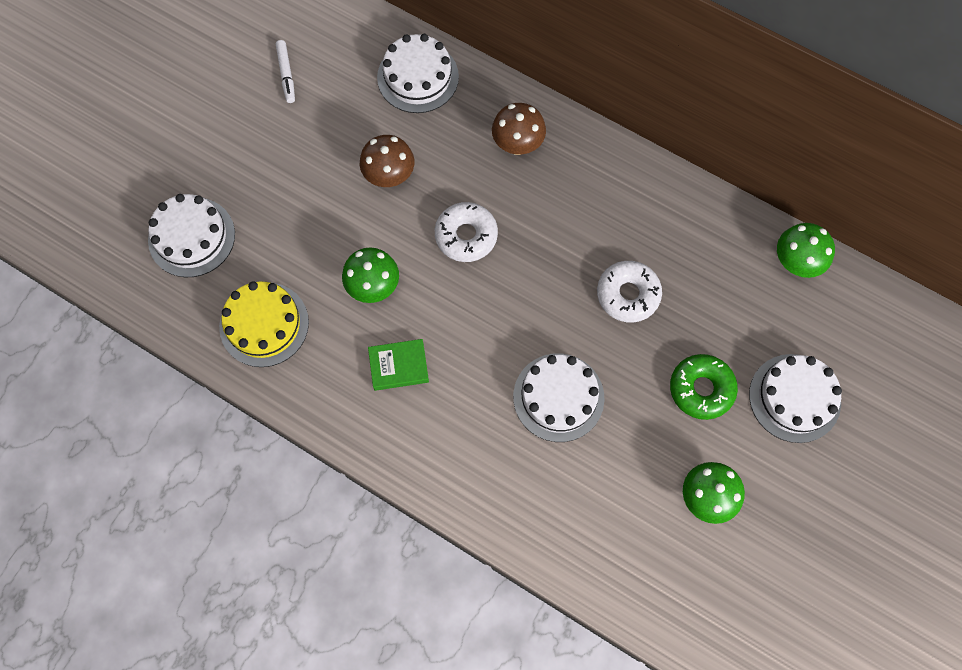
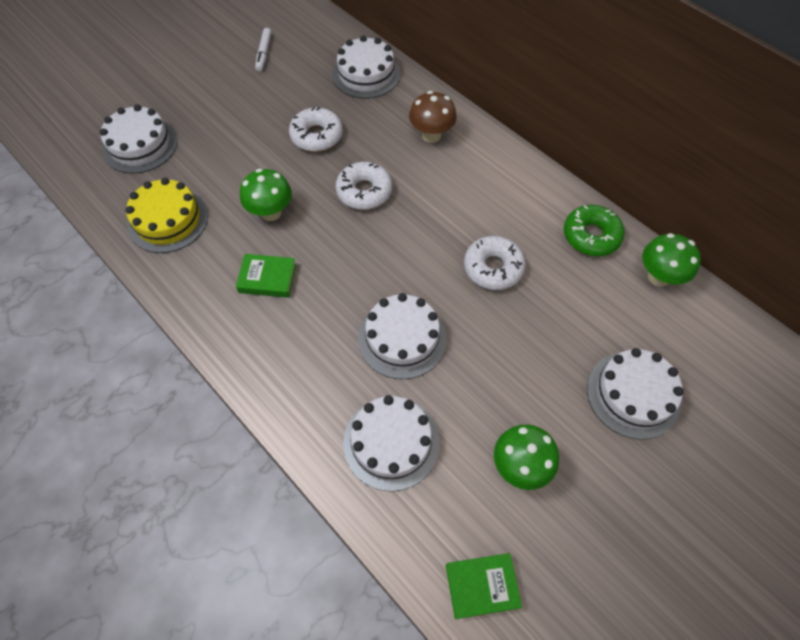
camera: 15 degrees right, 10 degrees down
(389, 176) = (316, 136): brown mushroom -> white donut
(580, 507) = (391, 442): none -> white cake
(699, 616) = (482, 586): none -> green book
(701, 389) = (541, 364): green donut -> green donut (591, 236)

